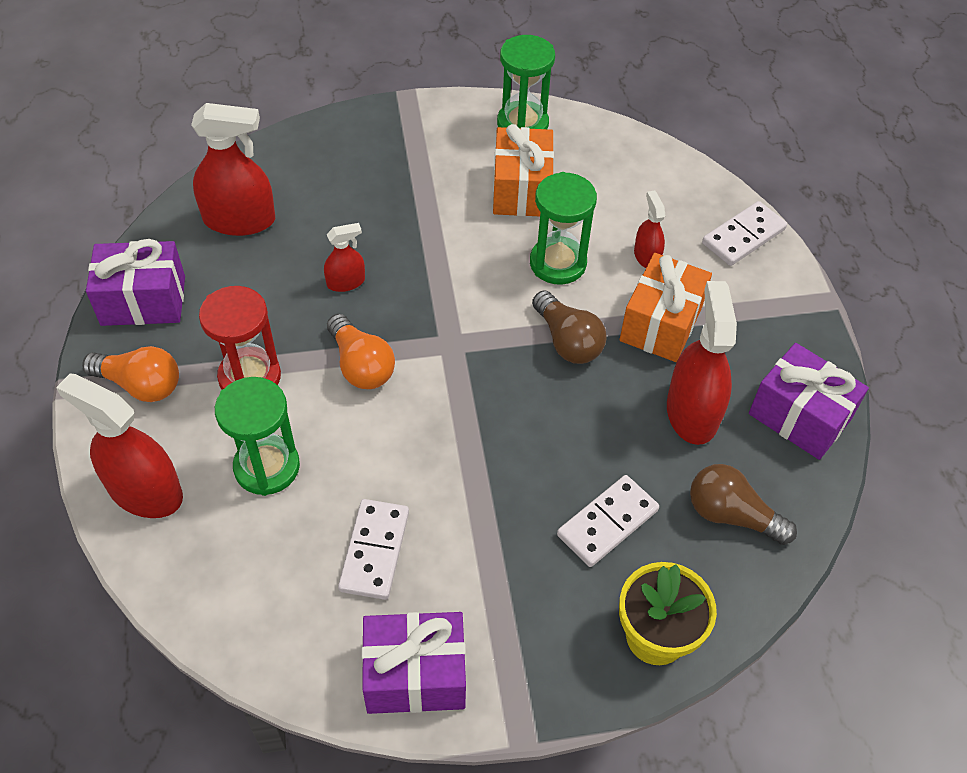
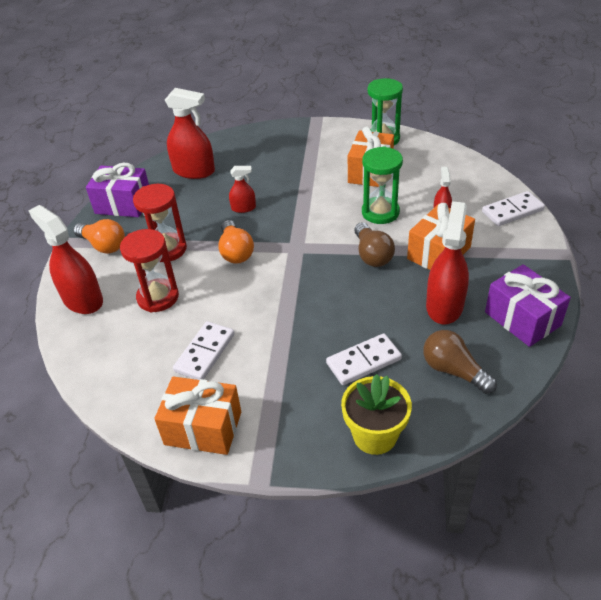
camera: 20 degrees right, 10 degrees down
(267, 467) = (158, 297): green hourglass -> red hourglass
(415, 674) = (203, 428): purple gift -> orange gift

